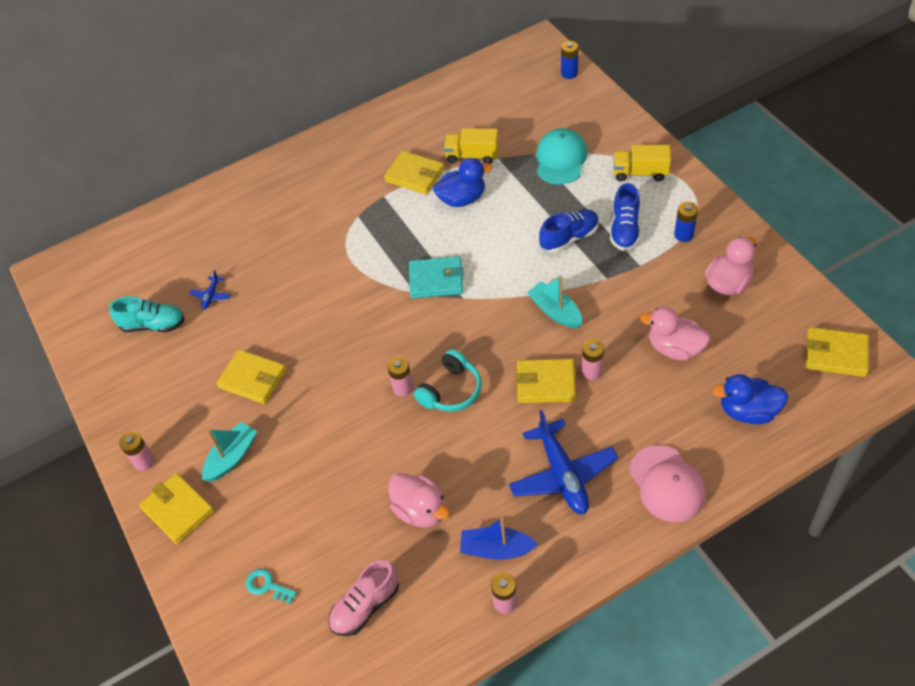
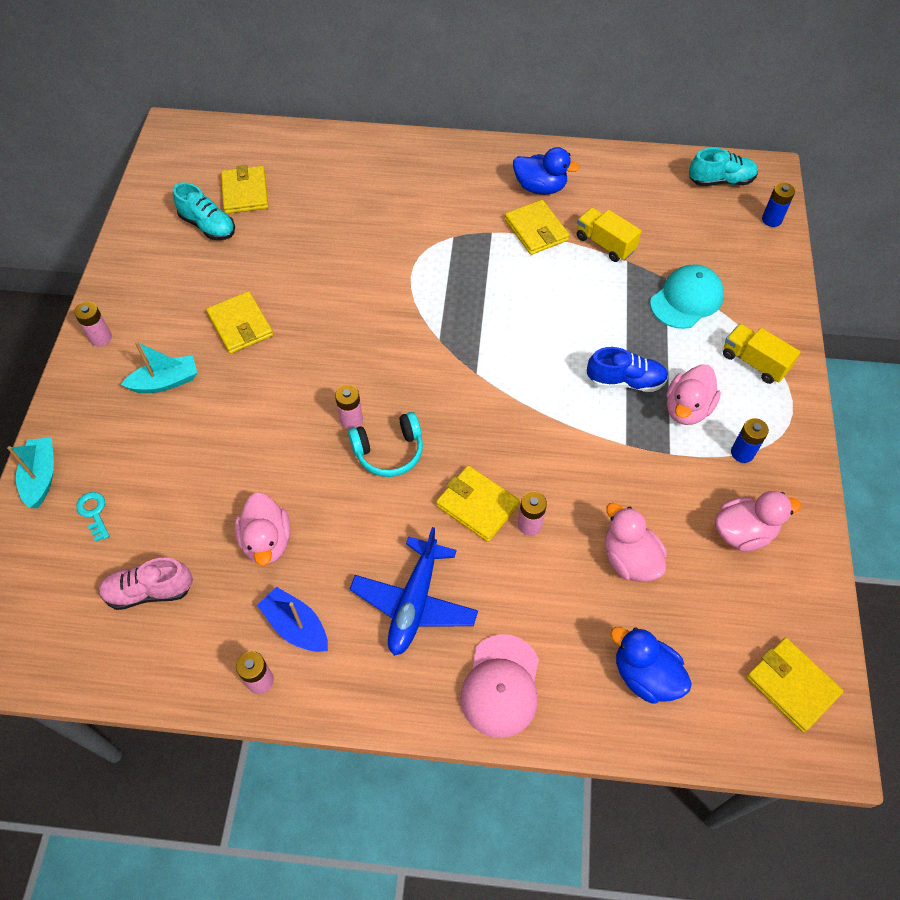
camera: 30 degrees right, 5 degrees up
(178, 510) = (88, 397): yellow wallet -> yellow wallet (245, 192)
(211, 296) = (273, 230): blue plane -> none
(436, 280) = (468, 340): turquoise wallet -> none
(462, 199) = (559, 279): blue duck -> blue duck (540, 187)
(512, 67) = (720, 181): none -> turquoise shoe
(555, 311) = (548, 443): turquoise boat -> turquoise boat (41, 477)
(625, 229) = (687, 408): blue shoe -> pink duck

